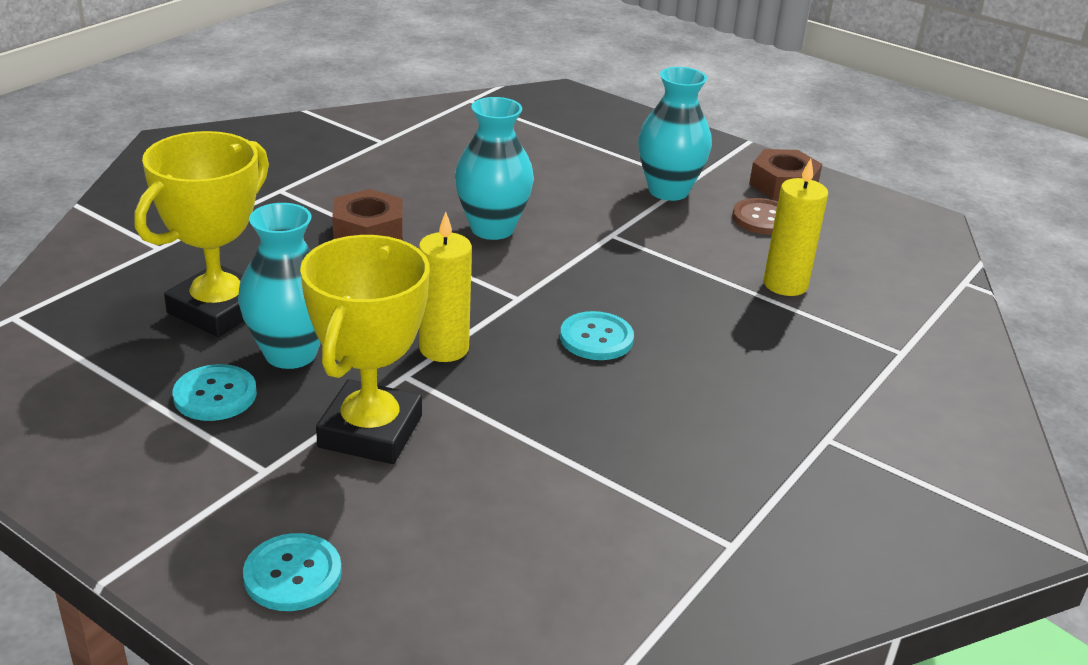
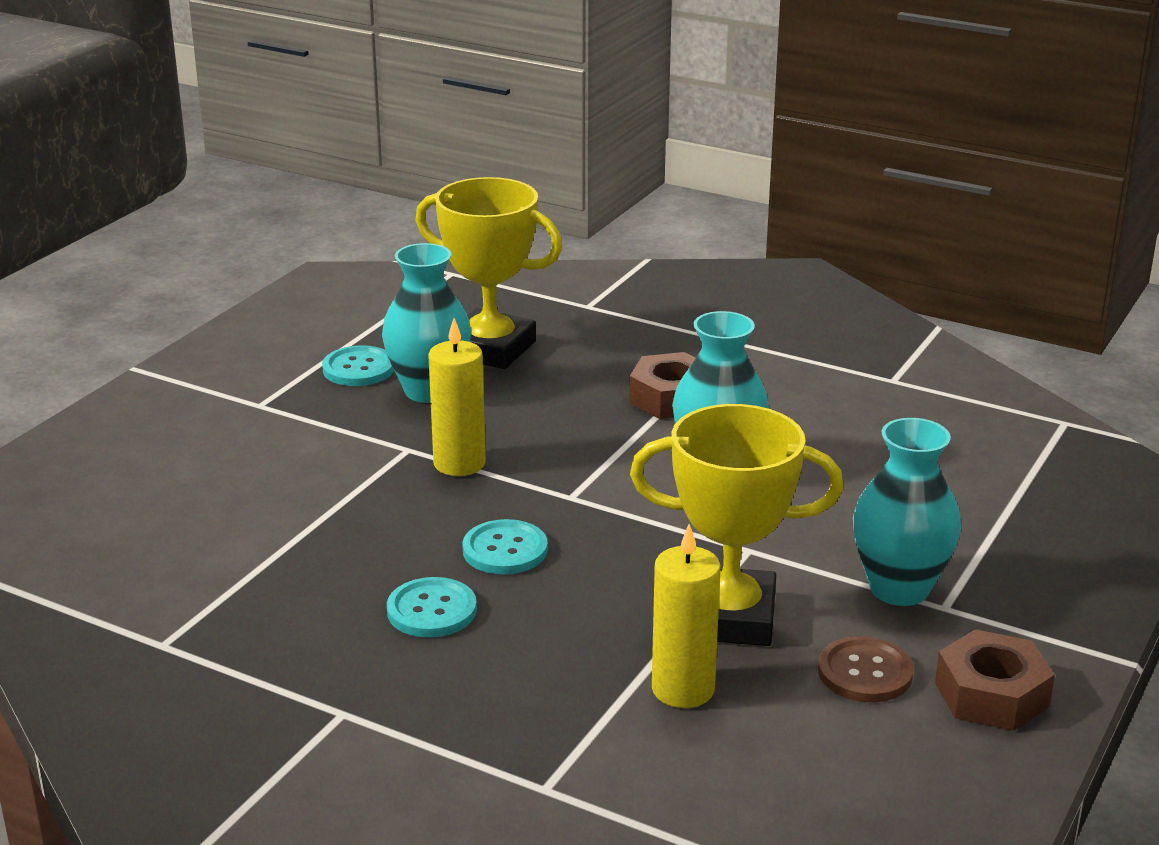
camera: 85 degrees right, 5 degrees down
(293, 574) = (134, 434): turquoise button -> turquoise button (431, 610)
(370, 431) = (317, 442): yellow trophy -> yellow trophy (729, 617)

